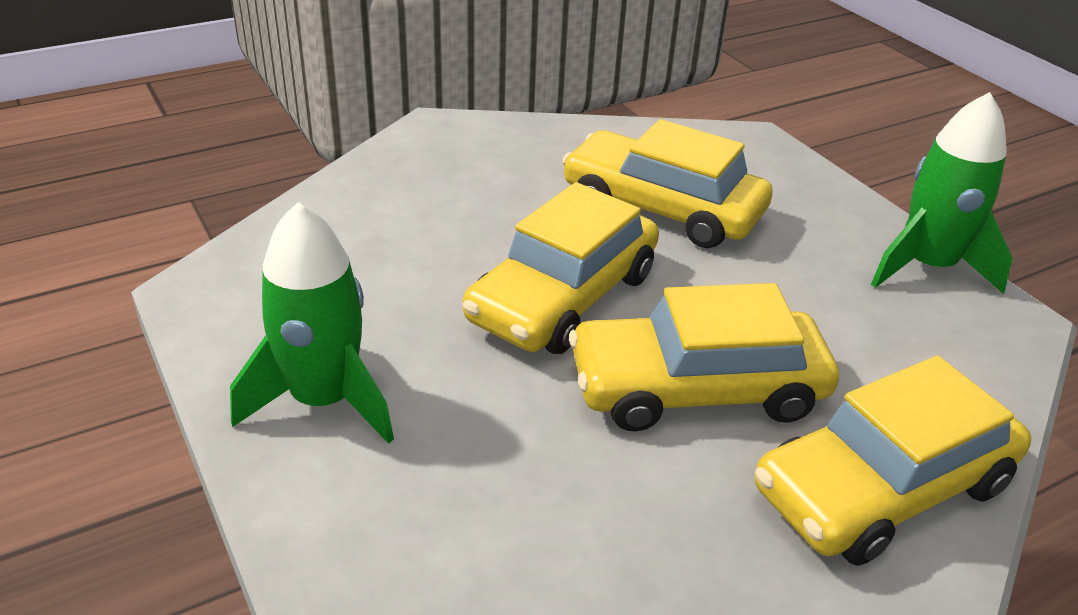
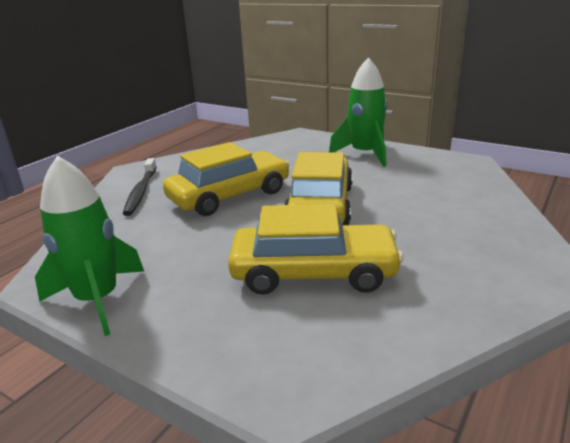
camera: 155 degrees right, 10 degrees down
(882, 487) = (141, 192): yellow car -> black toothbrush

